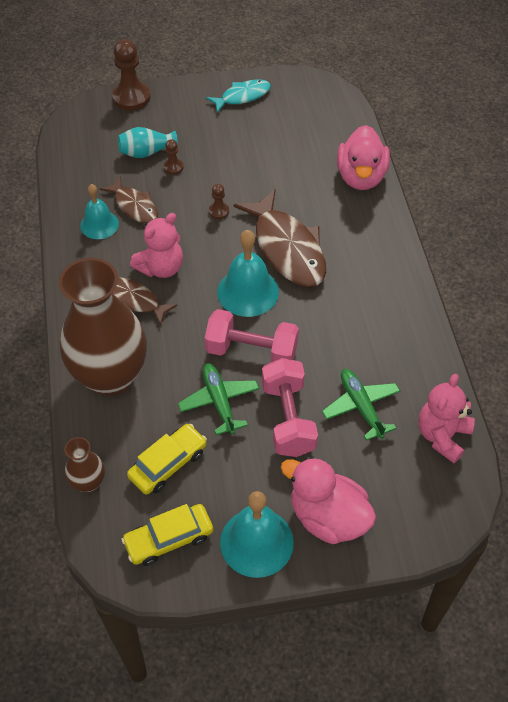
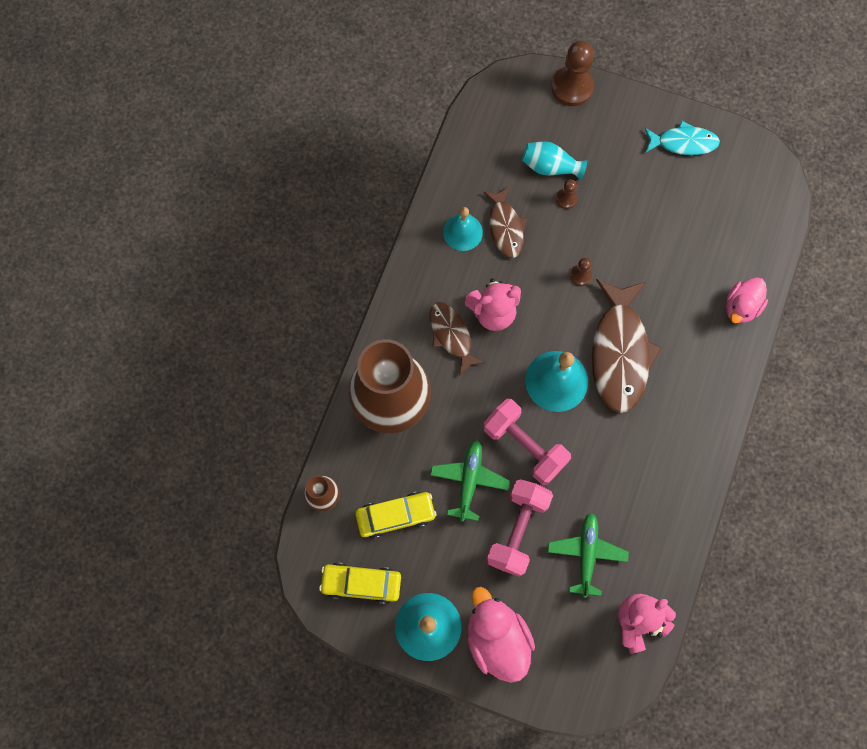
camera: 30 degrees right, 20 degrees up
(361, 177) = (741, 307): pink duck -> pink duck, size x0.66

